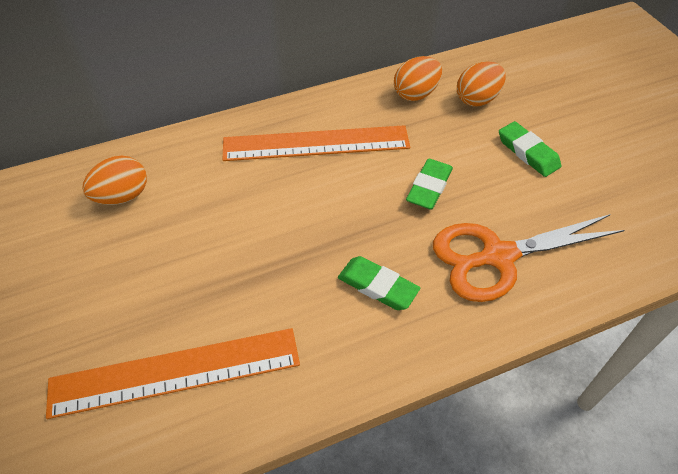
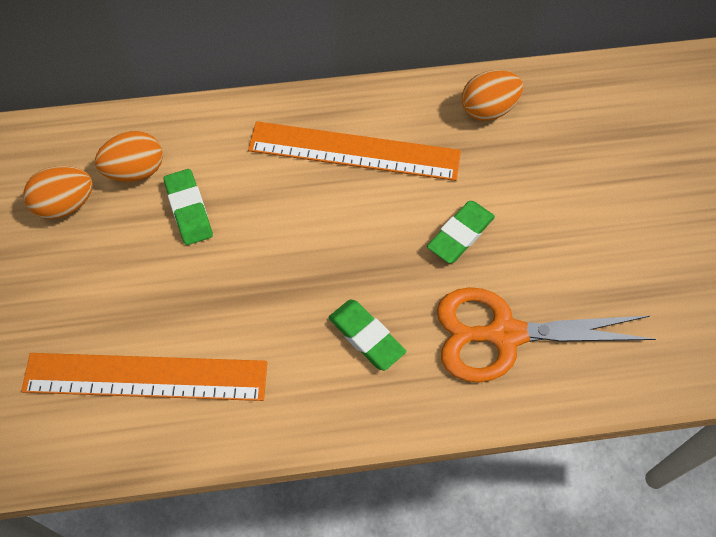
camera: 15 degrees right, 10 degrees up
(477, 99) = (558, 132): orange egg -> orange egg (66, 205)
(528, 152) = (589, 216): green eraser -> green eraser (189, 209)

